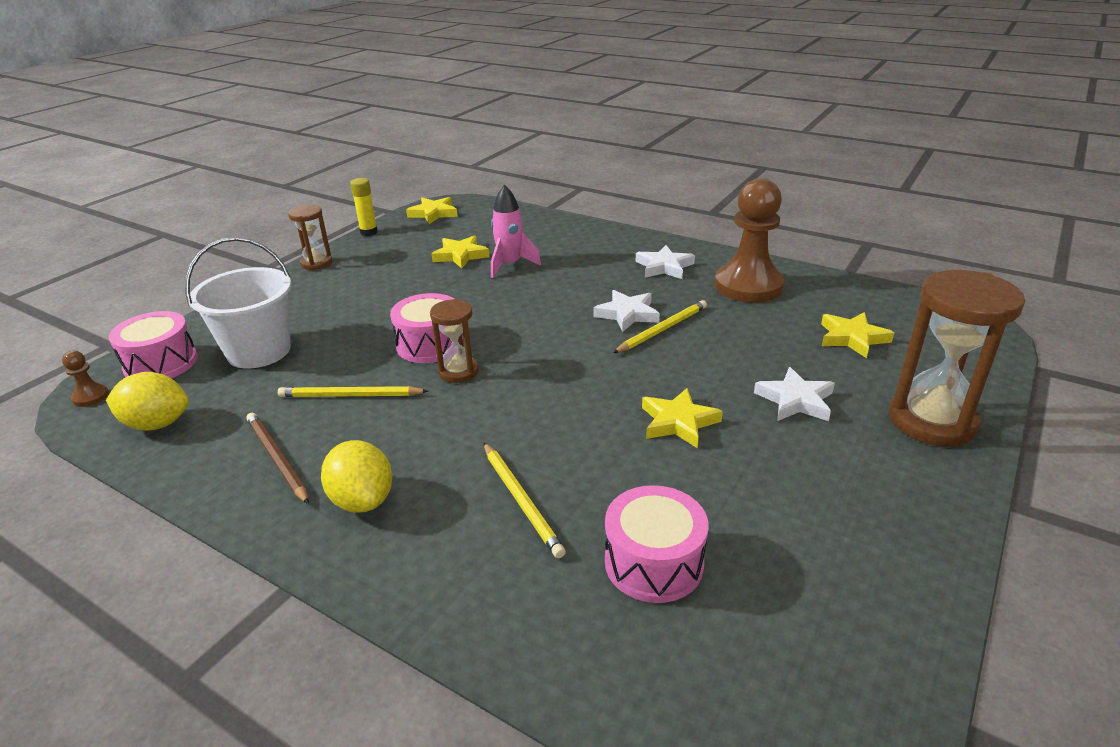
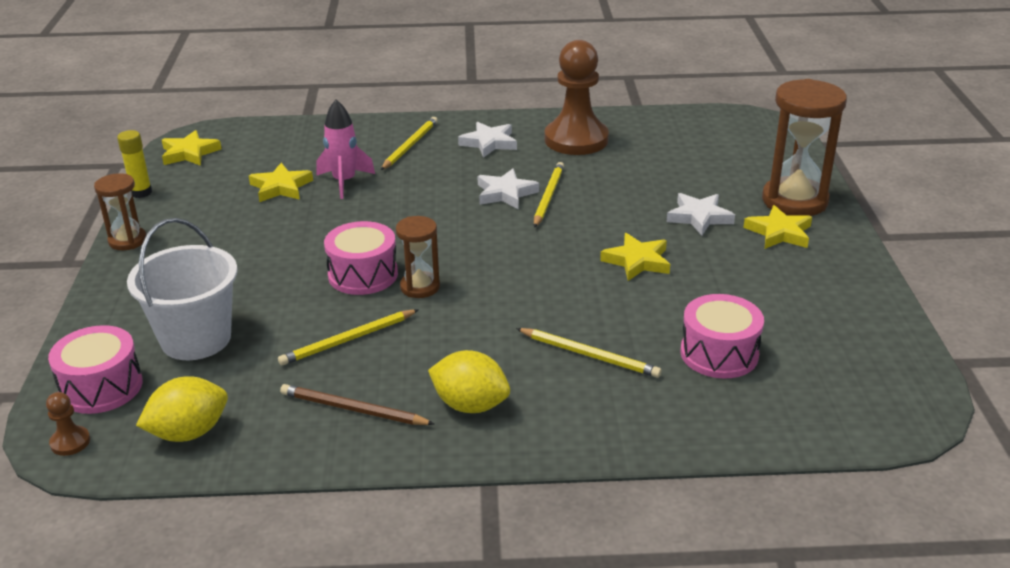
camera: 35 degrees left, 0 degrees up
(595, 251) = (410, 146): none -> yellow pencil
(852, 338) = (692, 159): yellow star -> yellow star (779, 233)

